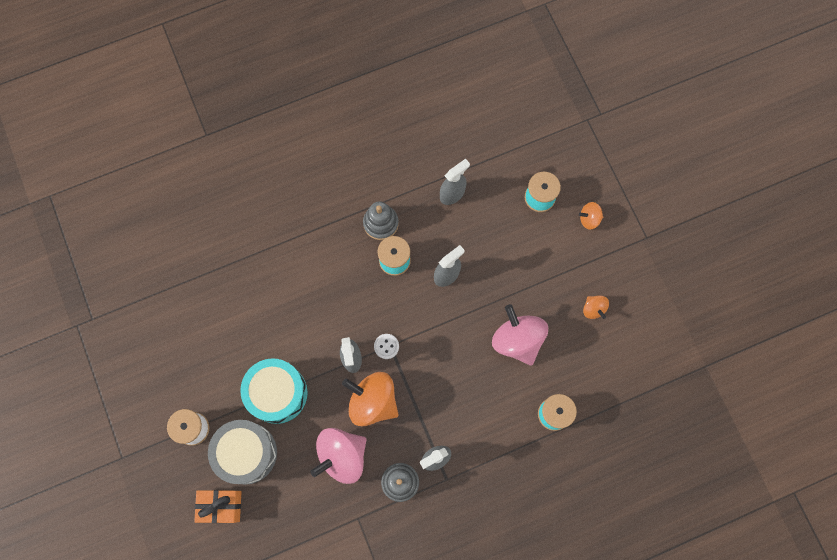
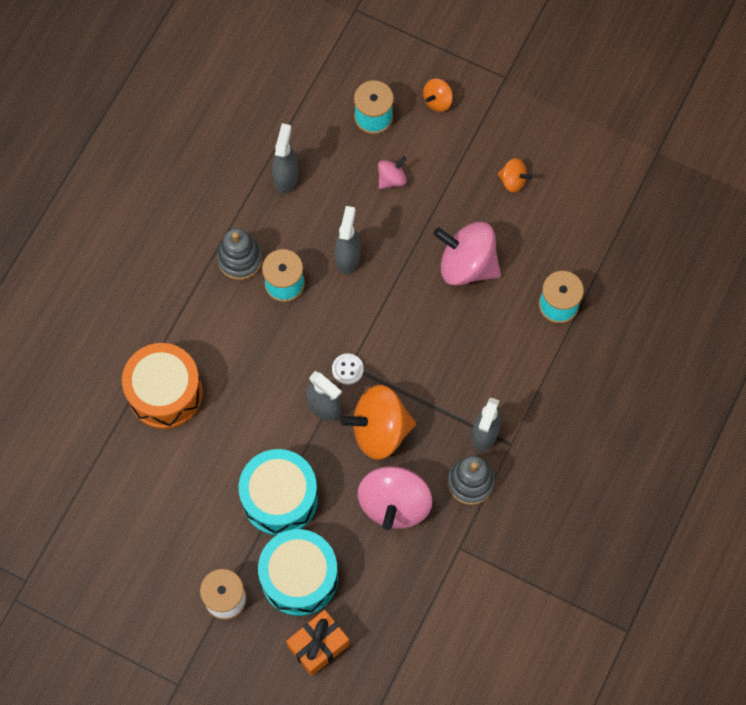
camera: 40 degrees left, 5 degrees down
(246, 453) = (299, 577): grey drum -> turquoise drum
(266, 271) = (165, 393): none -> orange drum
(517, 246) = (391, 179): none -> pink spinning top

